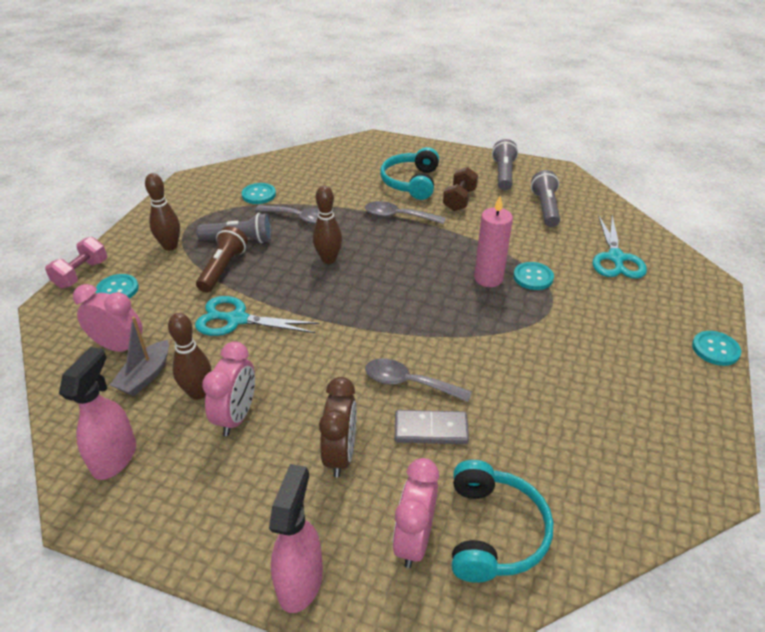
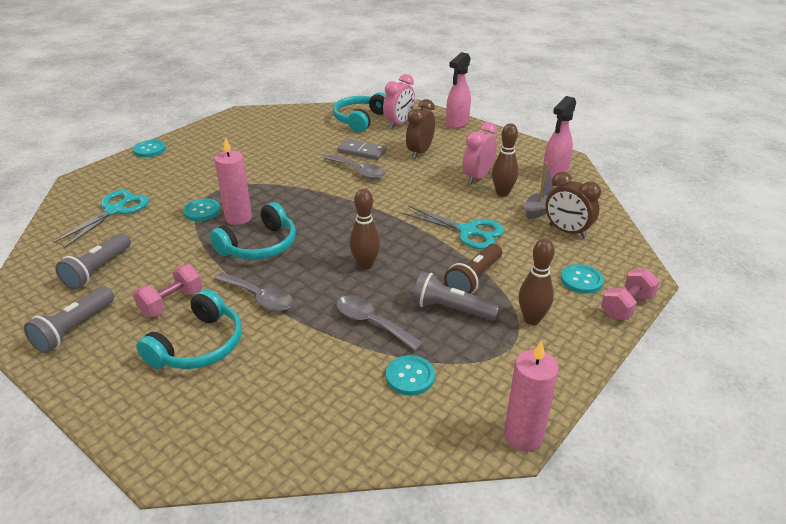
camera: 160 degrees left, 5 degrees down
(119, 347) = (567, 231): pink clock -> brown clock
(181, 183) = (523, 436): none -> pink candle
(438, 255) = (260, 246): none -> turquoise headphones
(459, 200) = (172, 303): brown dumbbell -> pink dumbbell

